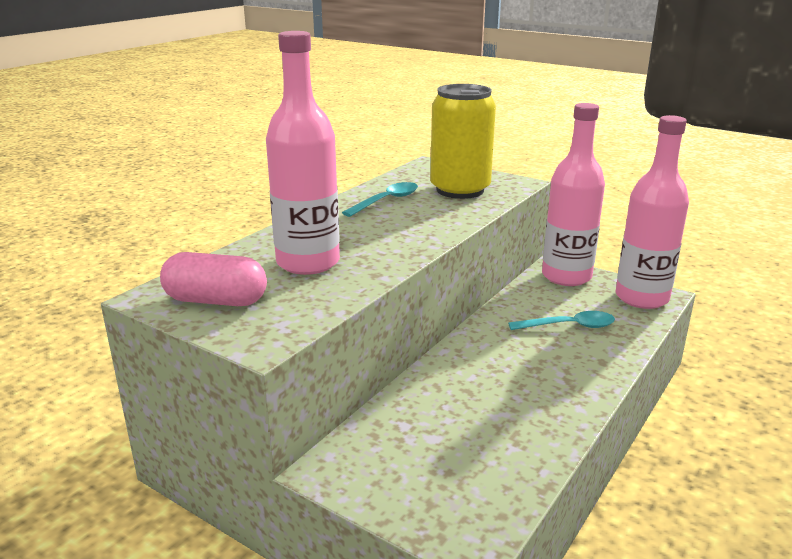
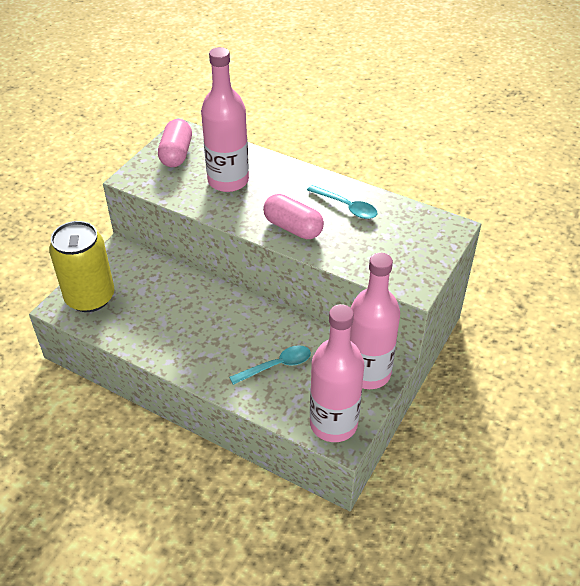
camera: 85 degrees right, 20 degrees up
(420, 227) = (293, 228): none -> pink capsule
(460, 190) = (382, 248): yellow can -> yellow can (90, 297)
(569, 326) = (276, 366): turquoise spoon -> turquoise spoon turned 105 degrees counterclockwise

